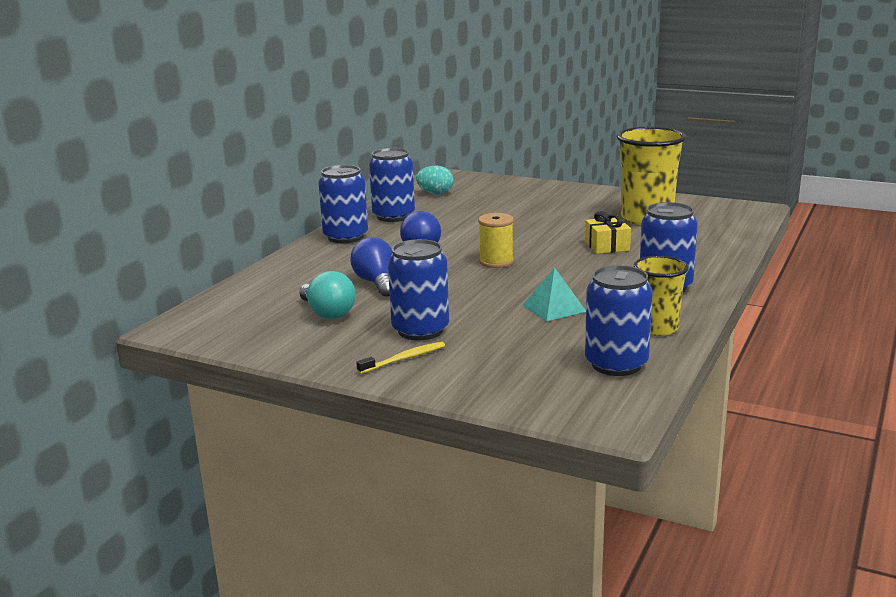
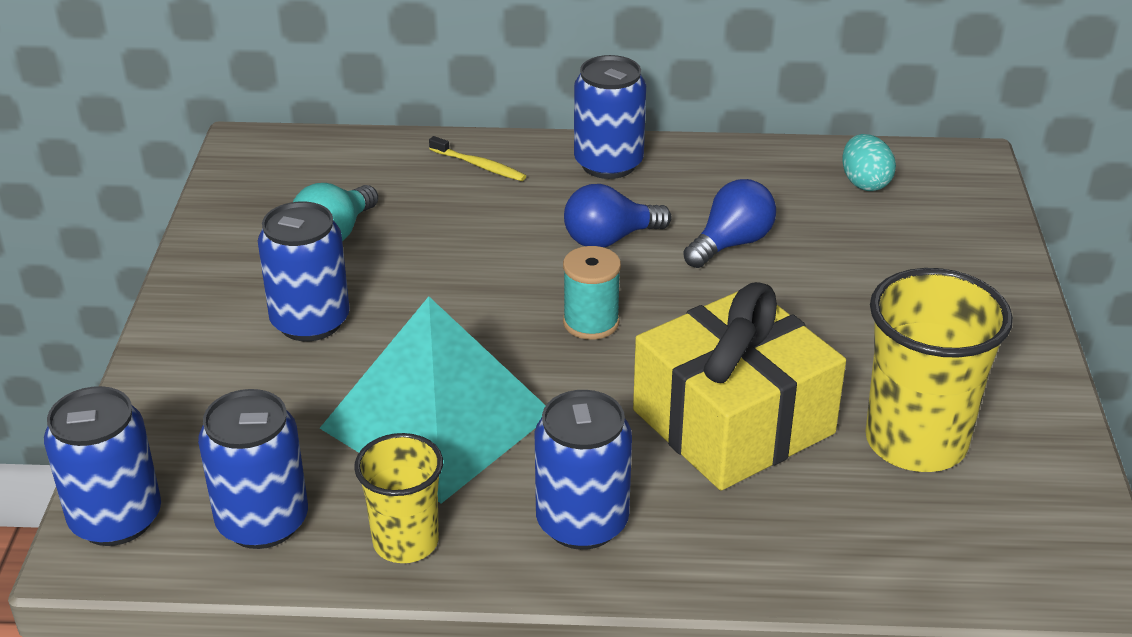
camera: 65 degrees right, 15 degrees up
(376, 283) = (452, 240): blue light bulb -> blue light bulb (731, 244)
(393, 216) = (725, 177): blue can -> blue can (116, 519)
(404, 359) = (220, 333): yellow toothbrush -> yellow toothbrush (479, 165)
(496, 262) = (591, 322): yellow spool -> turquoise spool
(554, 308) = (437, 421): turquoise pyramid -> turquoise pyramid, size x2.29
(607, 246) = (733, 422): yellow gift -> yellow gift, size x2.24

